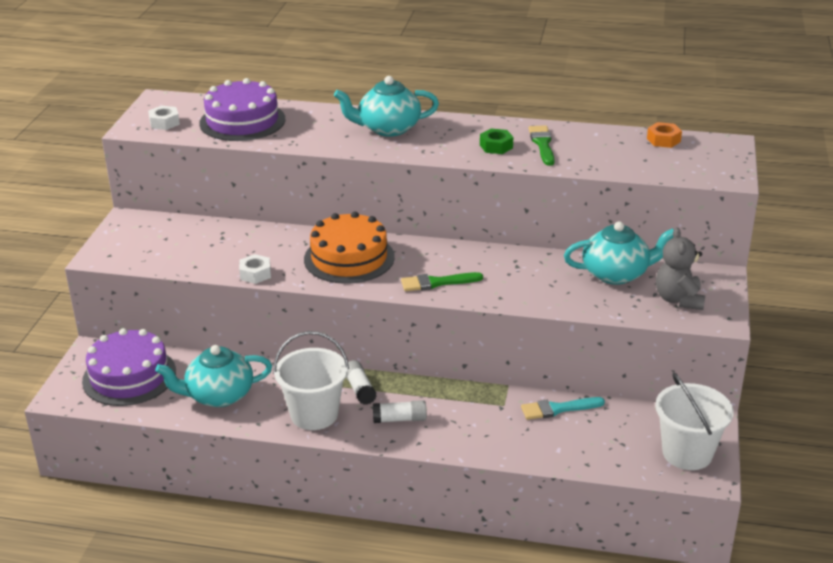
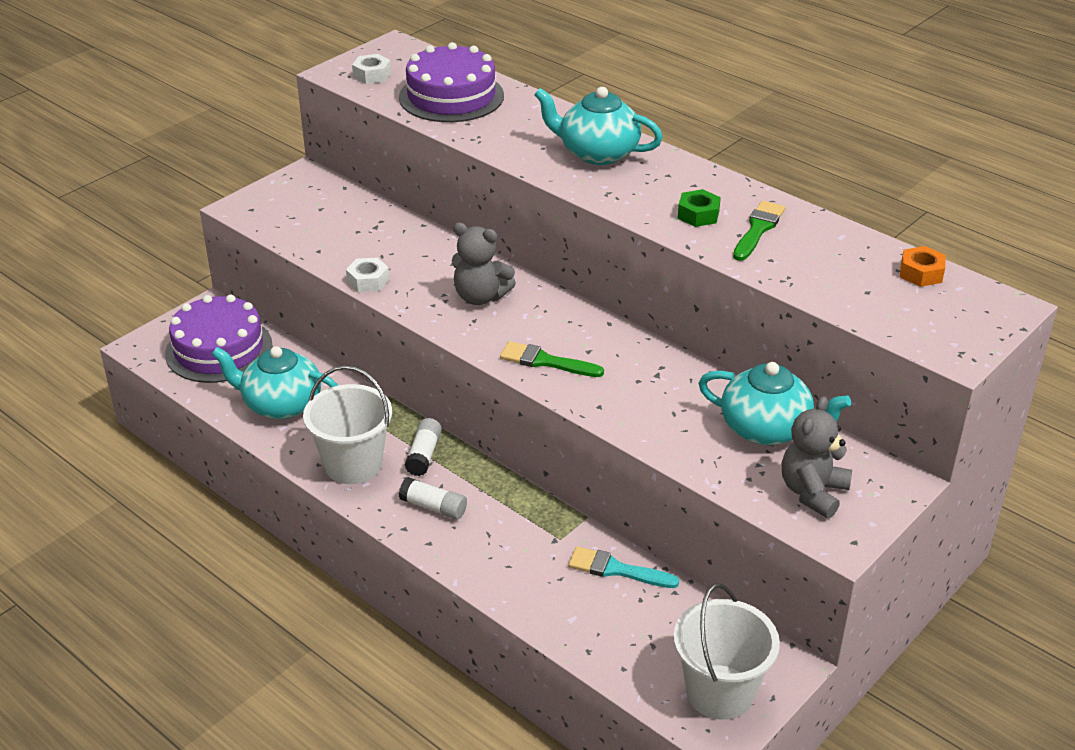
camera: 30 degrees right, 5 degrees up
(349, 258) = (480, 297): orange cake -> grey teddy bear

